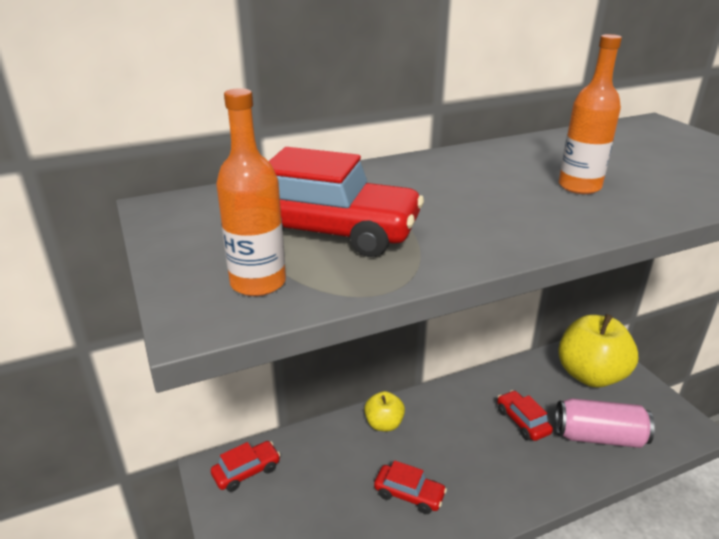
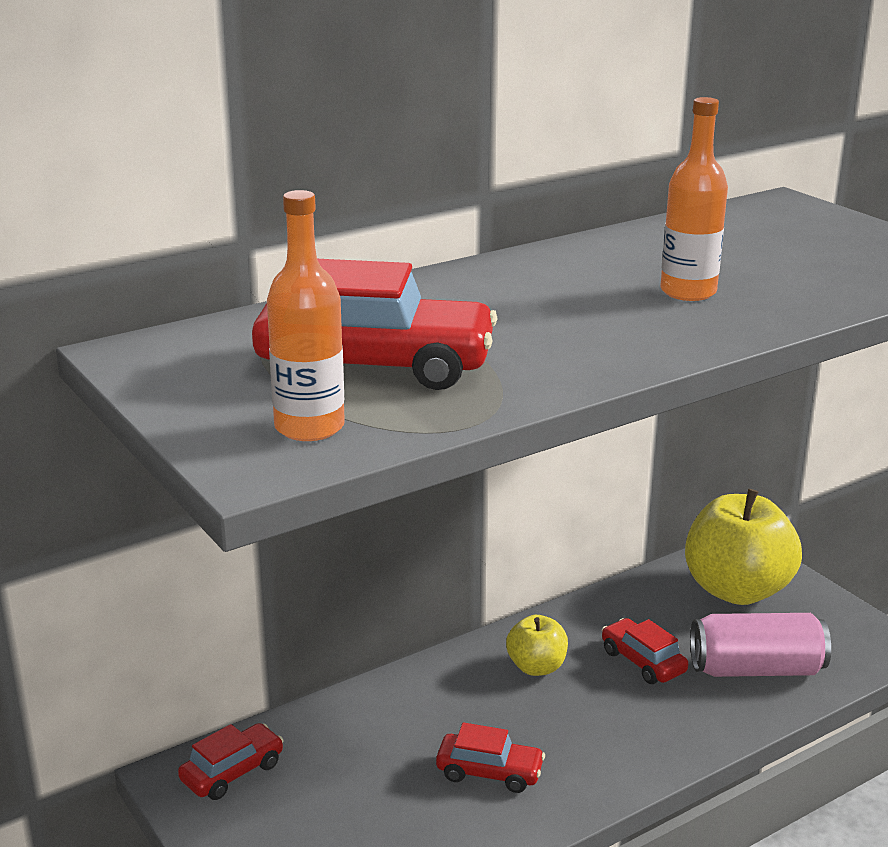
camera: 10 degrees left, 5 degrees down
(384, 424) = (433, 687): yellow apple -> yellow apple (536, 667)

